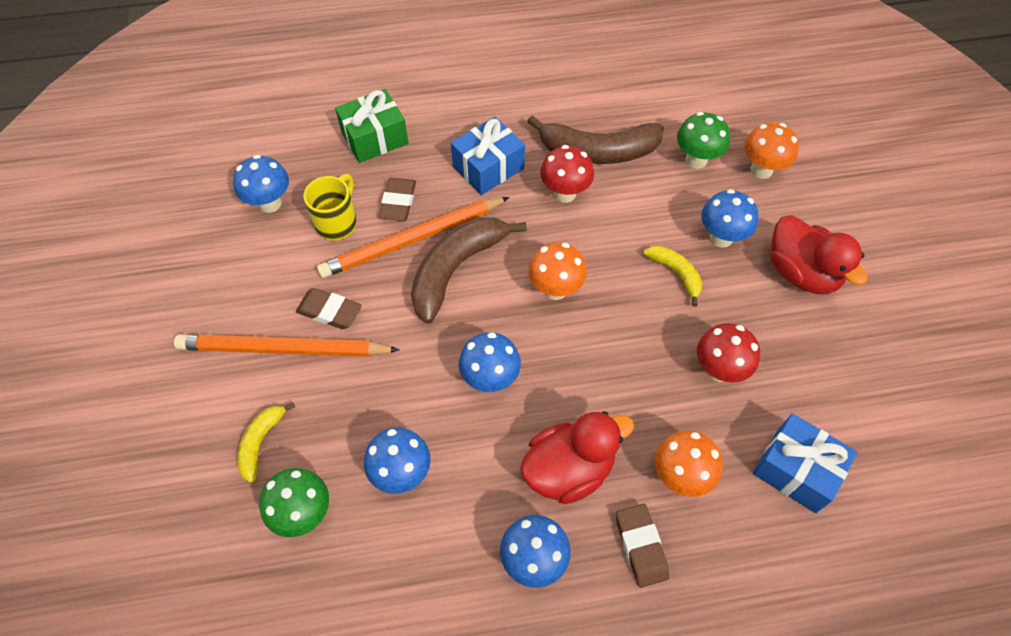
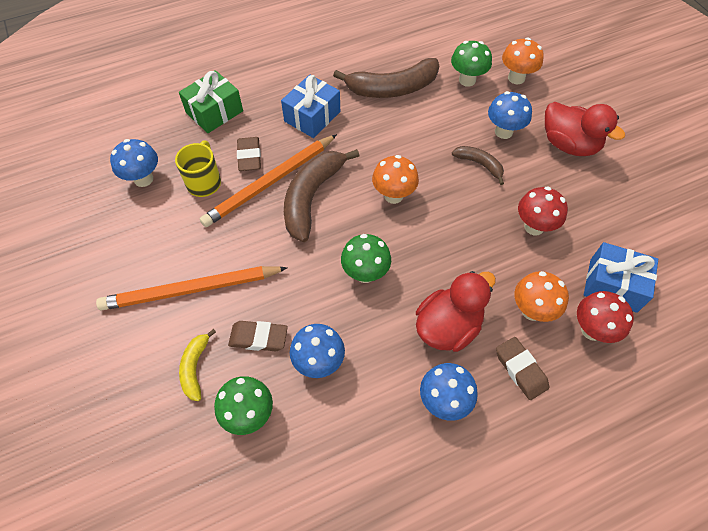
camera: 15 degrees left, 0 degrees up
(329, 311) = (220, 252): brown eraser -> brown eraser (258, 338)
(490, 379) = (365, 273): blue mushroom -> green mushroom
(564, 193) = (377, 124): red mushroom -> red mushroom (592, 330)
(676, 273) = (479, 164): yellow banana -> brown banana

